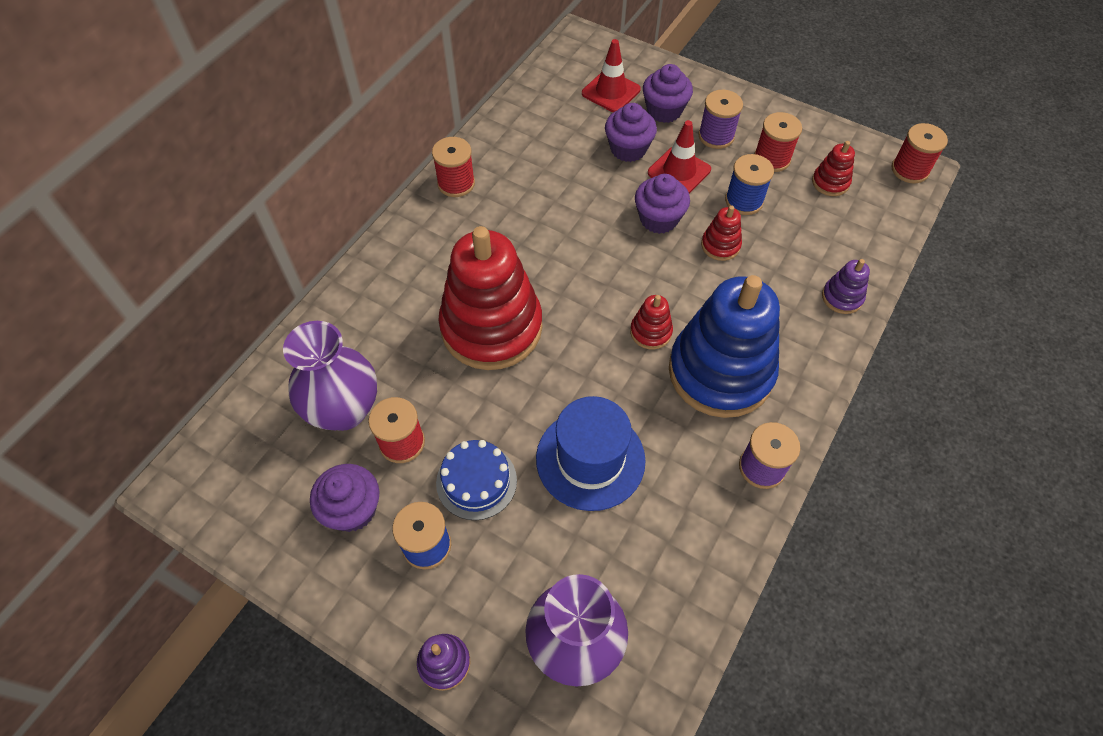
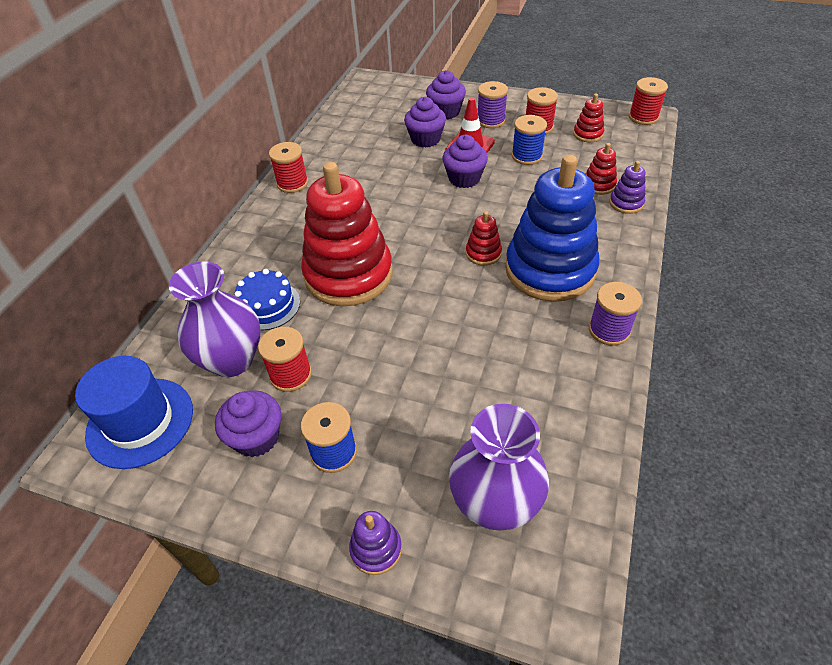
camera: 10 degrees left, 10 degrees down
(476, 481) = (366, 391): blue cake -> blue cake (267, 305)
(590, 459) = (462, 353): blue hat -> blue hat (140, 422)
(611, 91) = (400, 107): red traffic cone -> none
(720, 245) = (519, 187): red stacking toy -> red stacking toy (599, 185)

